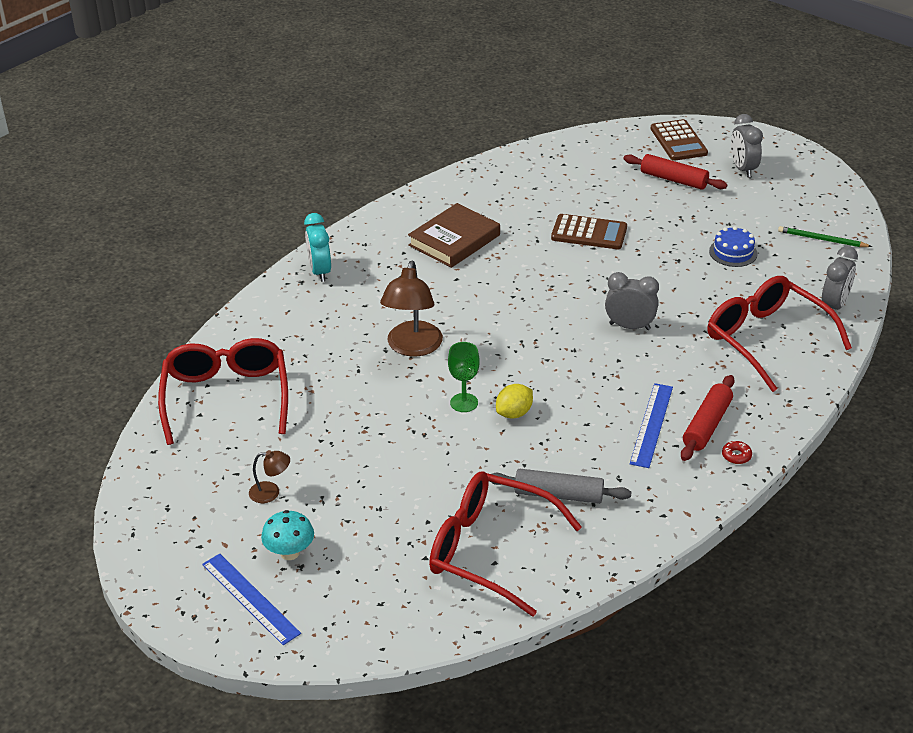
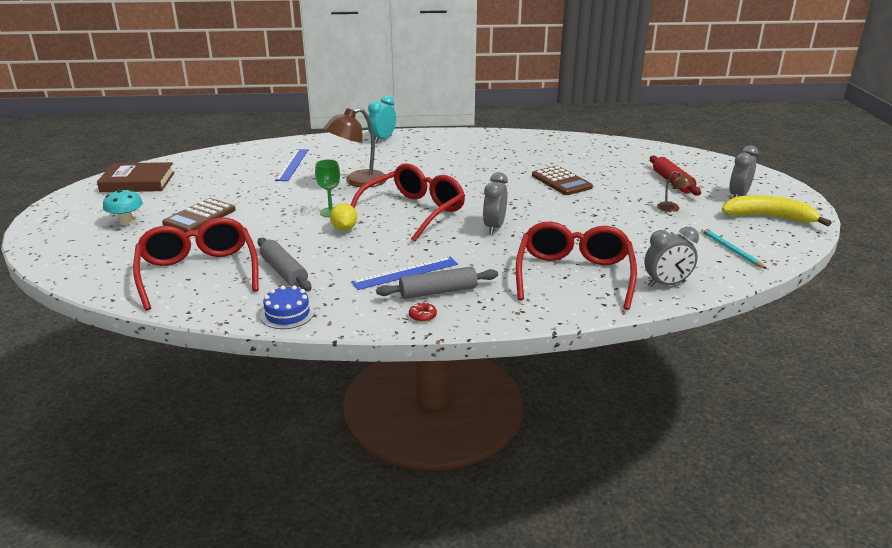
camera: 45 degrees right, 10 degrees down
(226, 397) = (240, 160): red glasses -> red glasses (414, 211)
(250, 598) = (74, 227): blue ruler -> blue ruler (292, 164)
(271, 492) = (174, 198): brown lamp -> brown lamp (672, 209)
(454, 240) = (475, 155): brown book -> brown book (138, 182)
(514, 413) = (344, 229): yellow lemon -> yellow lemon turned 75 degrees clockwise
(629, 326) = (494, 227): grey clock -> grey clock turned 135 degrees counterclockwise
(678, 141) = (714, 168): brown calculator -> brown calculator (200, 217)
(707, 425) = (438, 291): red rolling pin -> grey rolling pin
(733, 252) = (643, 227): blue cake -> blue cake (287, 314)
(796, 183) = (769, 217): none -> yellow banana
(822, 239) = (730, 250): green pencil -> turquoise pencil

